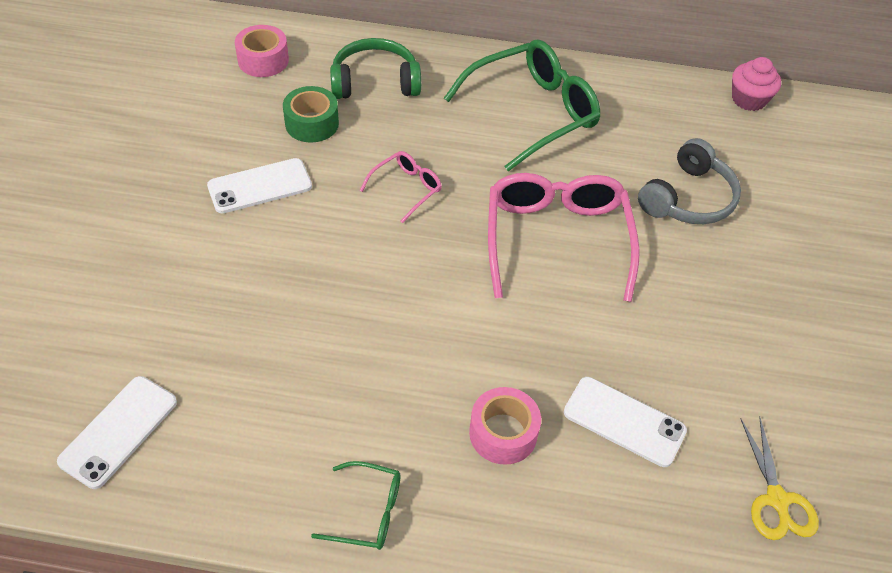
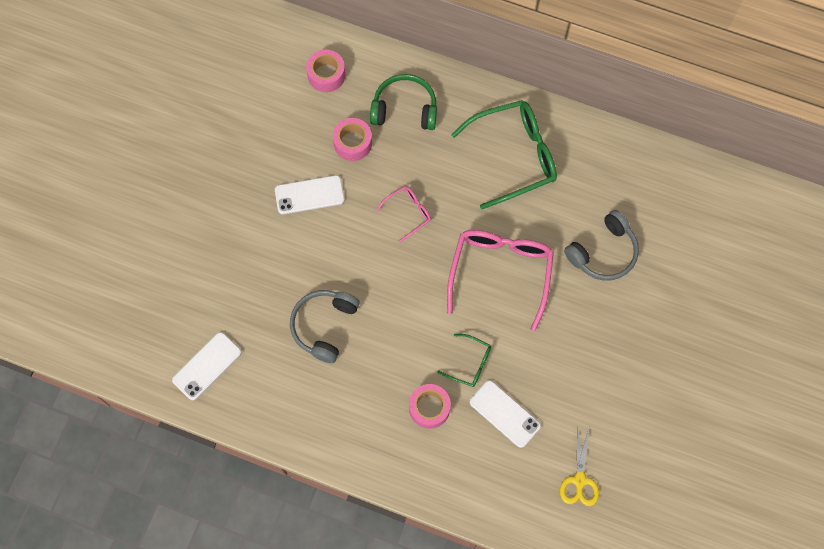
camera: 15 degrees right, 20 degrees up
(309, 344) = (324, 326): none -> grey headphones
(312, 123) = (353, 143): green tape -> pink tape
(368, 512) = (341, 442): green glasses -> green glasses (469, 363)
(748, 99) = (682, 167): pink cupcake -> none

